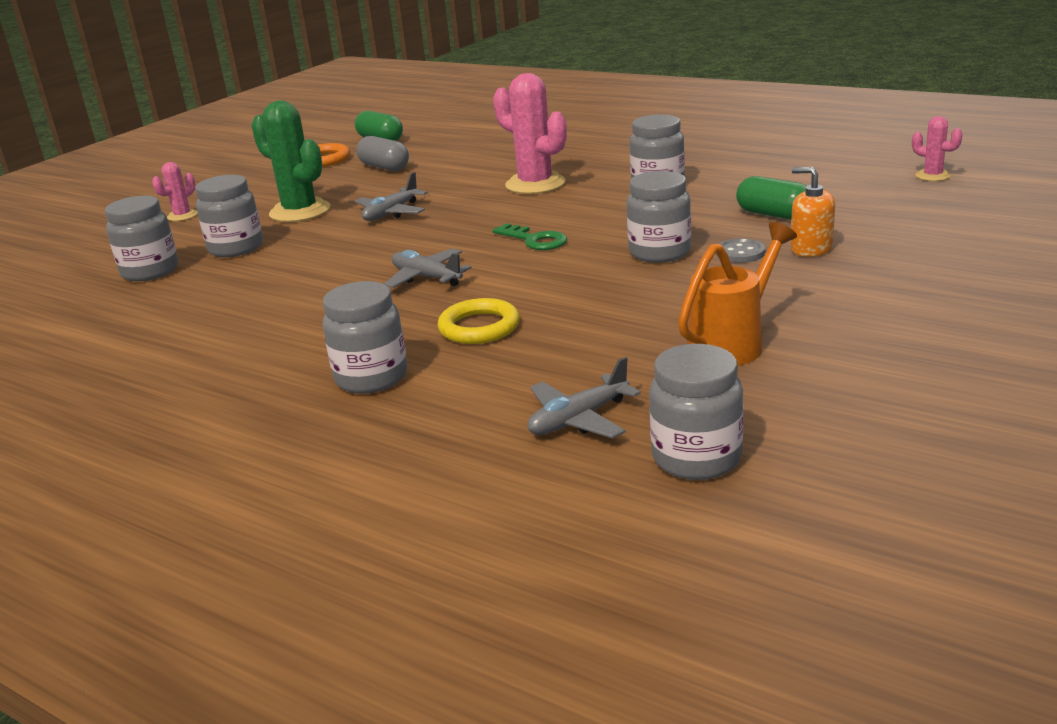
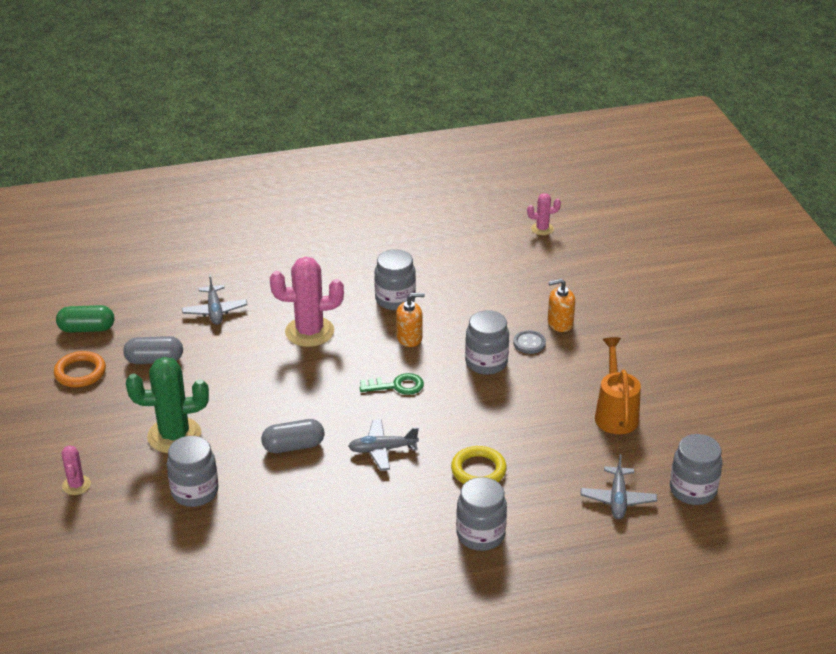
camera: 50 degrees left, 10 degrees up
(150, 271) = (170, 544): grey jar -> none
(363, 248) = (293, 446): none -> grey capsule
(391, 213) = (252, 405): grey plane -> grey plane (215, 311)
(617, 212) = (409, 338): none -> orange soap dispenser
(774, 215) = (503, 301): green capsule -> none

